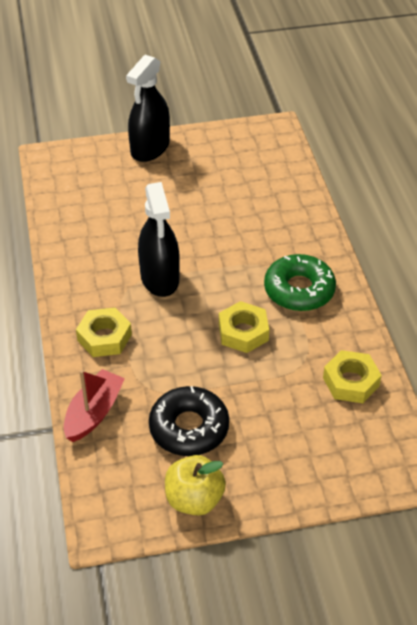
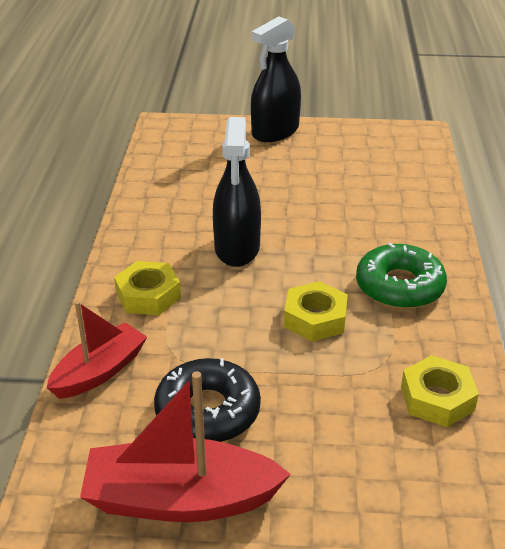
camera: 15 degrees right, 10 degrees down
(194, 499) = (180, 499): yellow apple -> red boat

